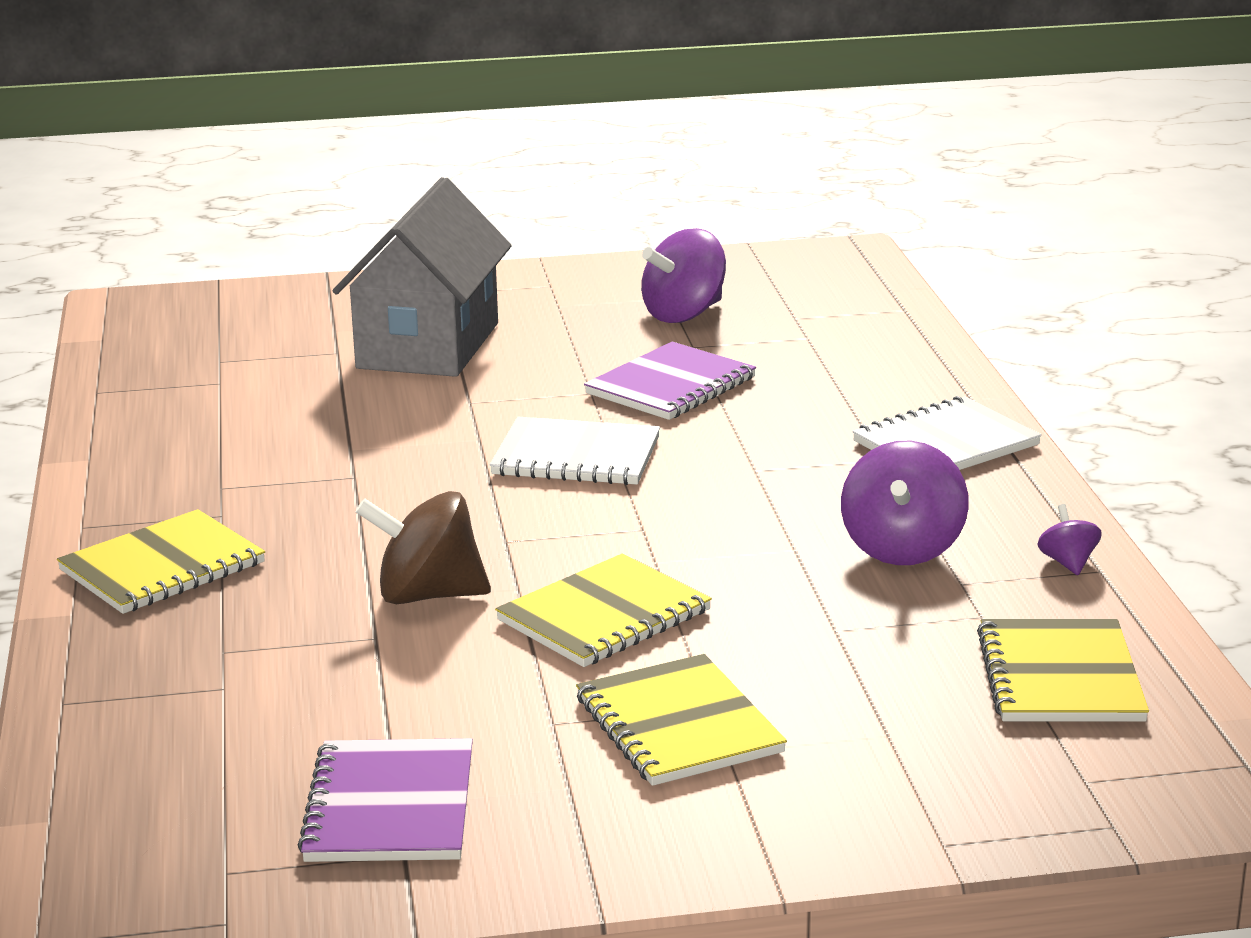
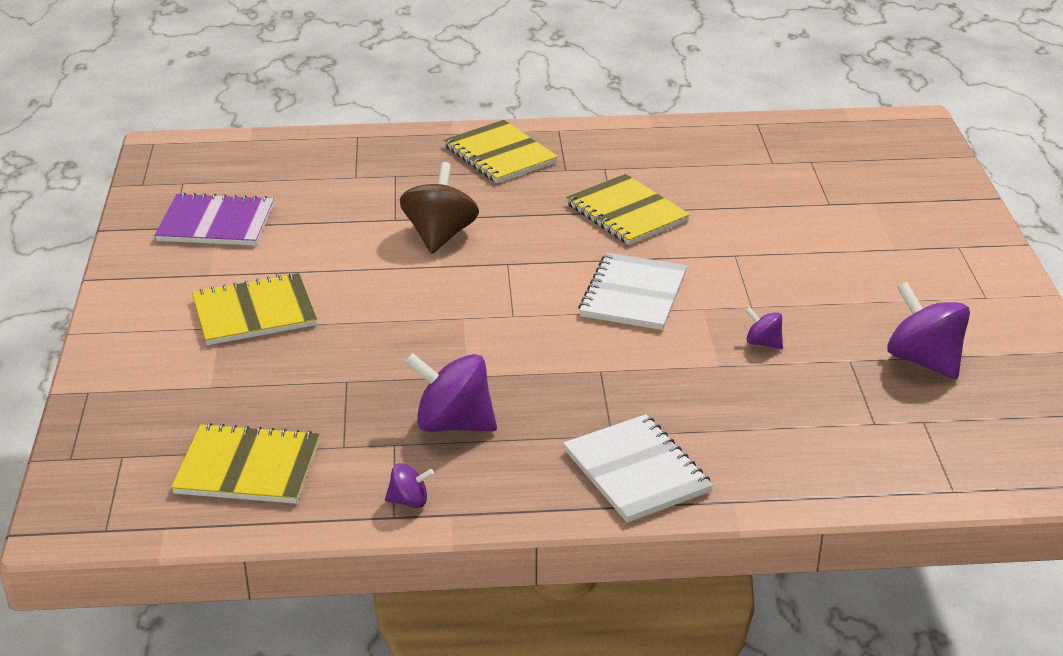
camera: 95 degrees right, 10 degrees up
(428, 346) = (843, 239): grey house -> none
(604, 616) = (394, 294): yellow notebook -> yellow notebook (626, 212)
(671, 386) = (763, 343): purple notebook -> purple spinning top

